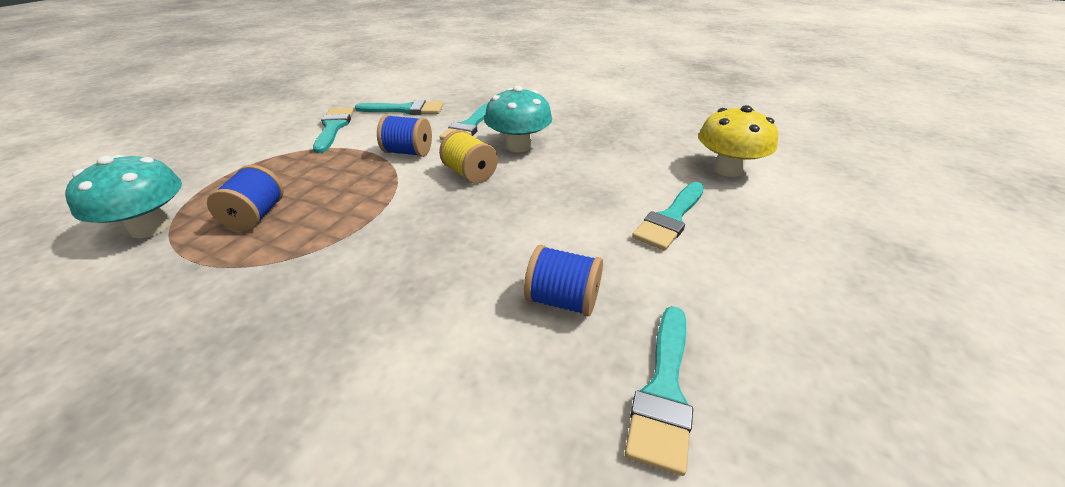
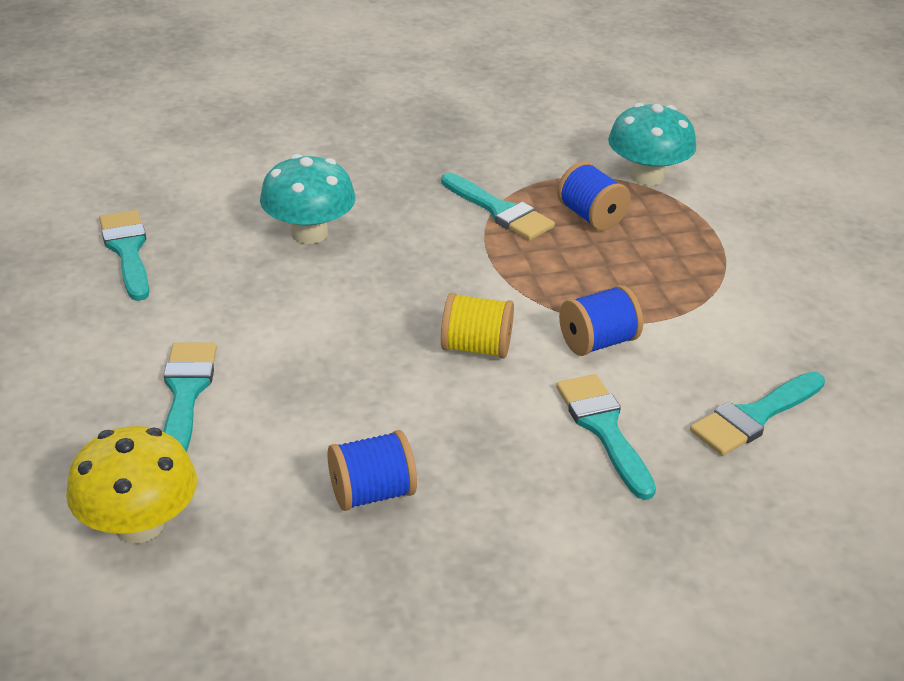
camera: 140 degrees right, 0 degrees up
(333, 127) = (764, 333): turquoise brush -> turquoise brush (500, 211)
(519, 146) = (479, 423): turquoise mushroom -> turquoise mushroom (309, 233)
(562, 300) = (239, 270): blue spool -> blue spool (372, 493)

